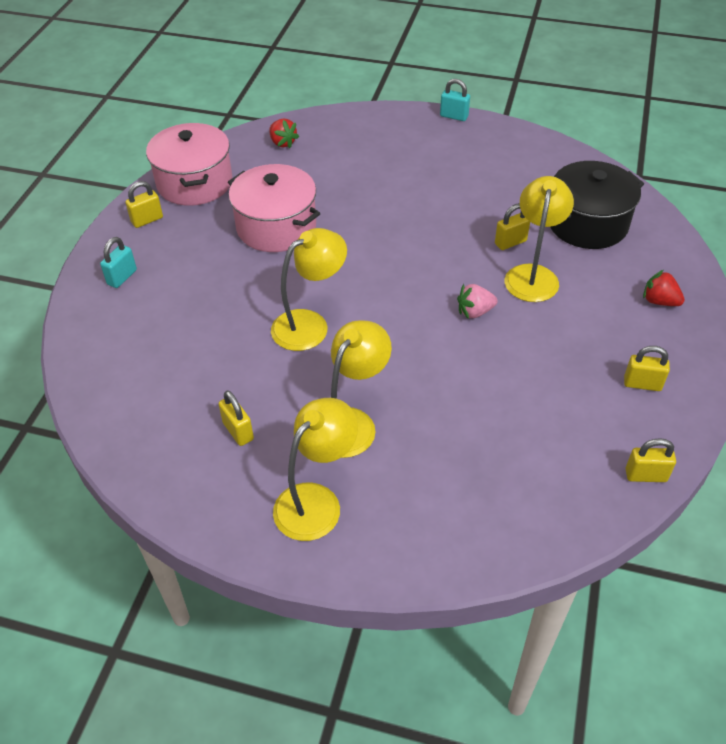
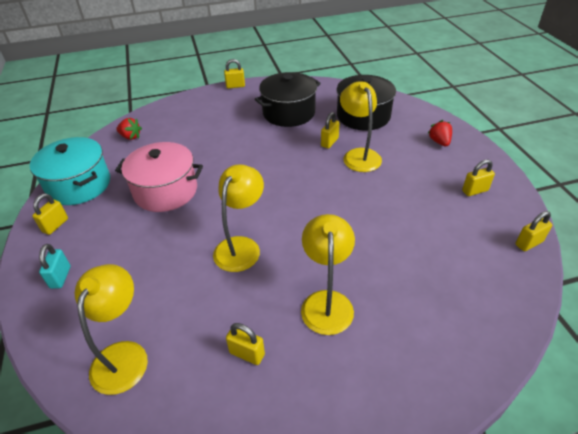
camera: 30 degrees left, 5 degrees down
(194, 183) = (79, 185): pink pot -> turquoise pot
(316, 501) = (350, 377): yellow lamp -> yellow lamp (124, 355)
(454, 116) = (235, 86): turquoise padlock -> yellow padlock
(474, 312) = (344, 191): pink strawberry -> none
(492, 181) = (289, 113): none -> black pot
(659, 301) = (439, 142): red strawberry -> red strawberry turned 75 degrees clockwise

